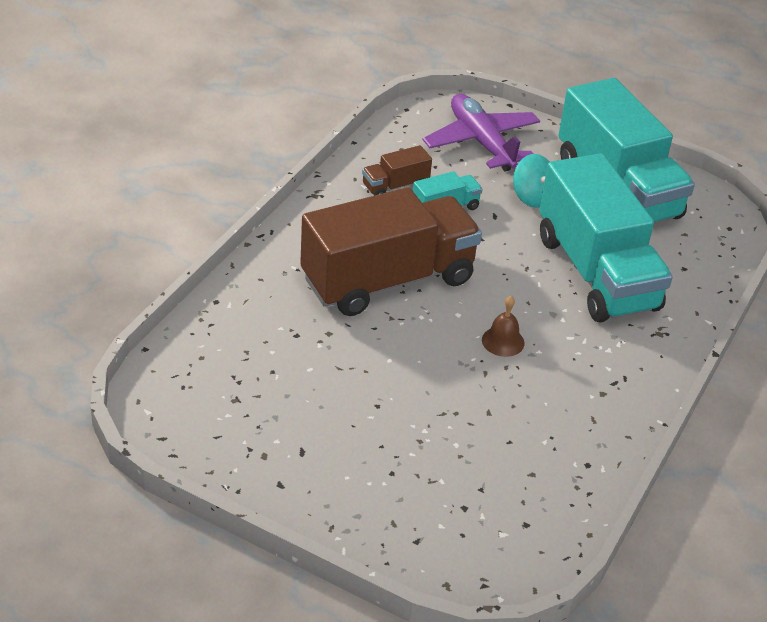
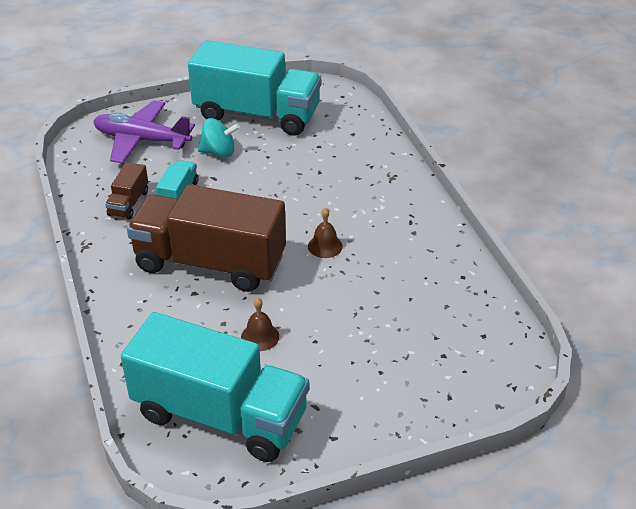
camera: 45 degrees left, 0 degrees up
(340, 366) = (260, 336): none -> brown bell
(388, 280) = (210, 263): brown truck -> brown truck turned 90 degrees counterclockwise
(596, 273) = (315, 169): turquoise truck -> turquoise truck (220, 415)

